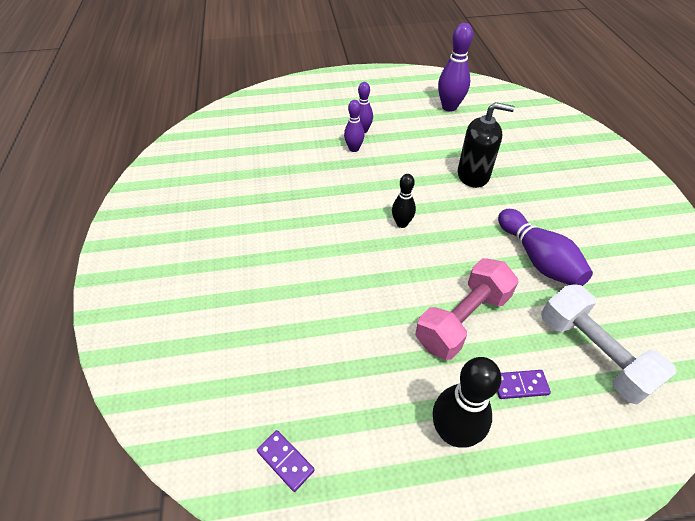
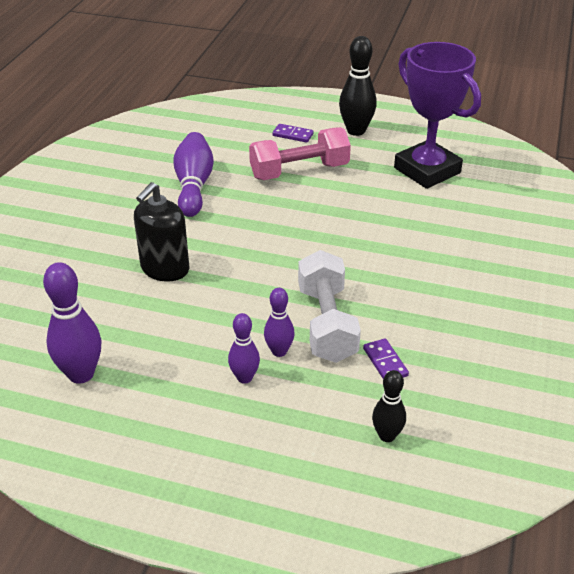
camera: 155 degrees left, 10 degrees down
(285, 461) = (472, 148): purple domino -> purple domino (385, 362)
(328, 380) = (427, 170): none -> purple trophy
(402, 223) = (290, 247): black bowling pin -> black bowling pin (387, 435)
(473, 175) = (165, 269): black soap dispenser -> black soap dispenser turned 90 degrees counterclockwise
(592, 353) = (225, 133): white dumbbell -> white dumbbell (327, 323)

